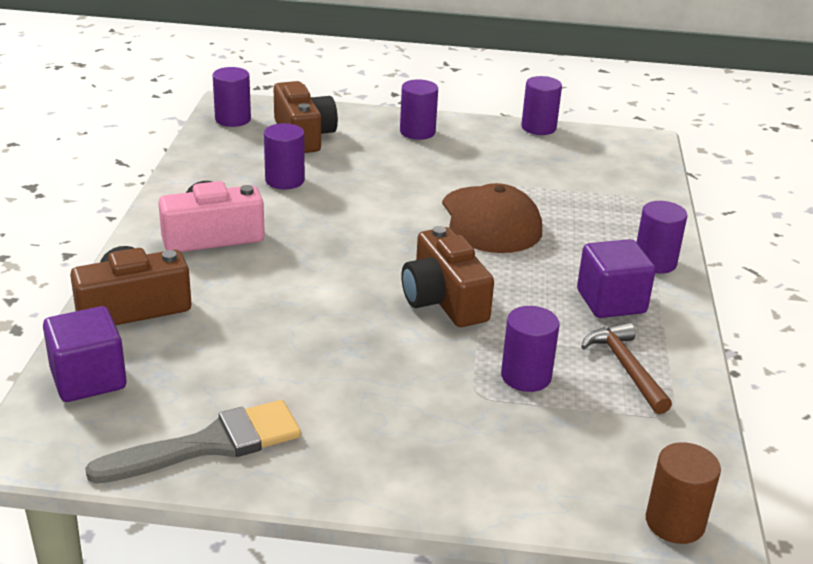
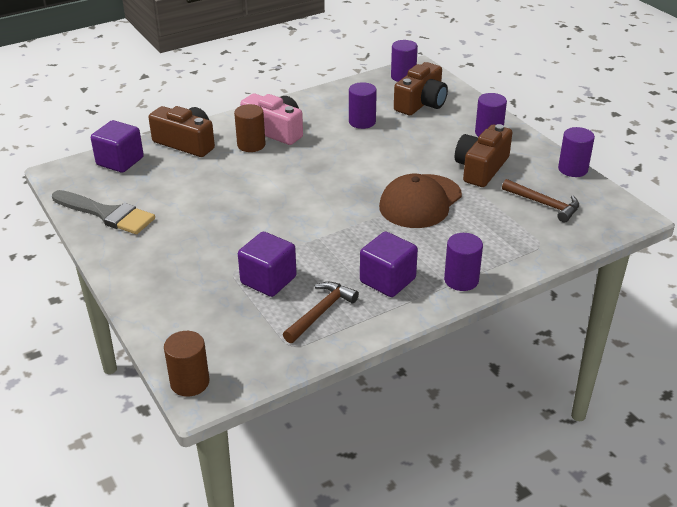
camera: 55 degrees right, 5 degrees up
(217, 265) = (251, 145): none -> brown cylinder
(443, 299) = (310, 223): brown camera -> brown camera (481, 168)
(526, 376) = (268, 280): purple cylinder -> purple cube
(578, 166) = (544, 204): none -> brown hammer

